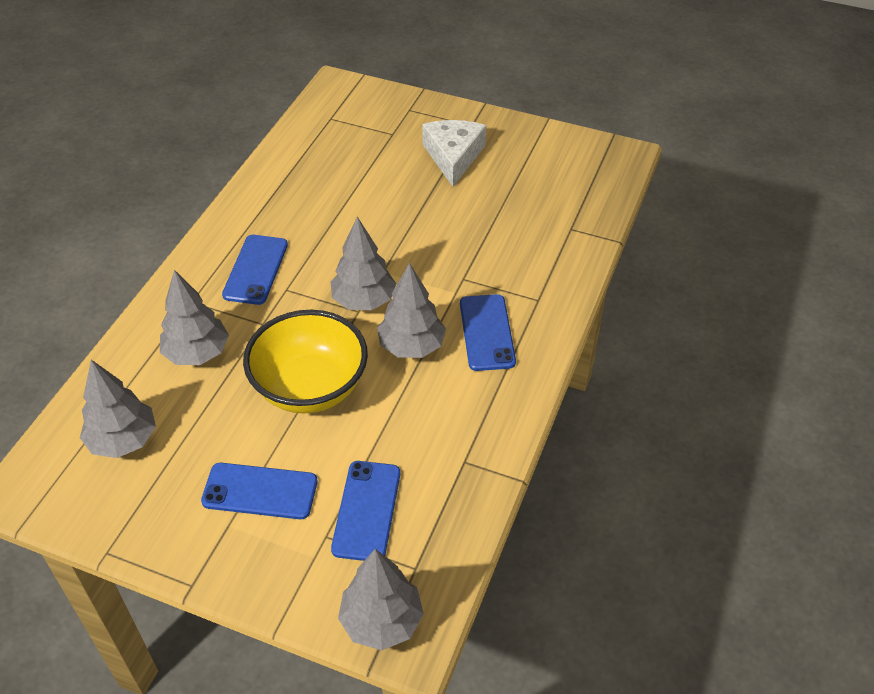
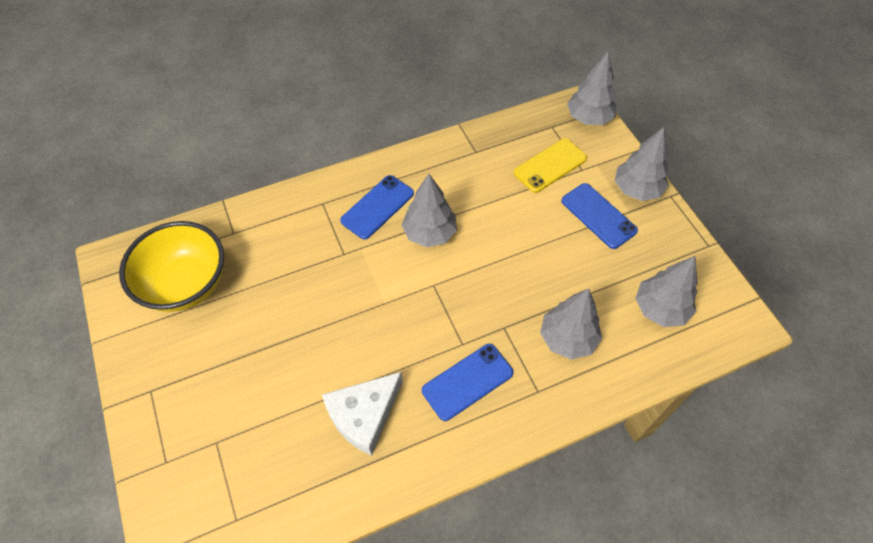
camera: 135 degrees left, 10 degrees up
(310, 387) = (516, 255): yellow bowl -> yellow bowl (186, 284)
(364, 301) = (422, 289): grey tree -> grey tree (636, 190)
(367, 510) = (550, 165): blue phone -> yellow phone
(453, 156) = (209, 367): white cheese -> white cheese (364, 415)

